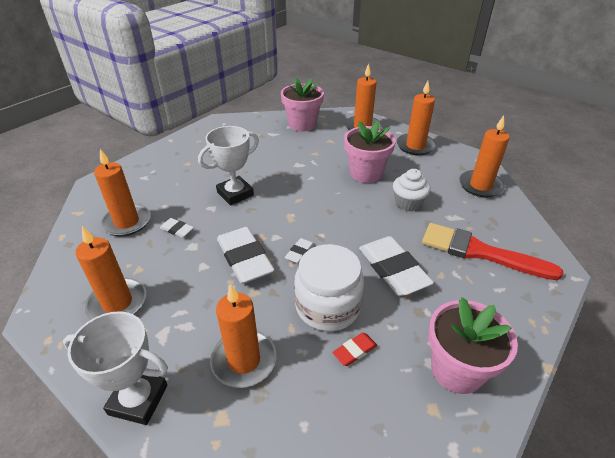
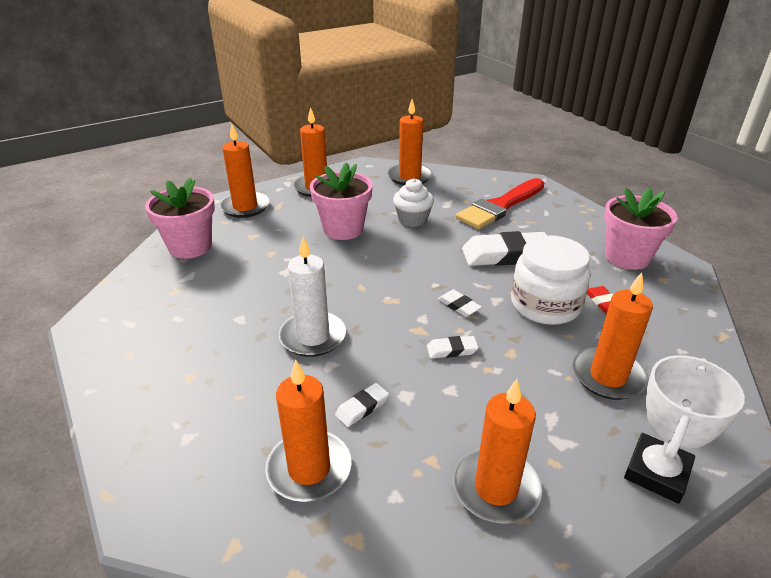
camera: 70 degrees left, 5 degrees down
(235, 194) = (313, 337): white trophy -> white candle
(245, 258) = (452, 350): white eraser -> white eraser, size x0.46

